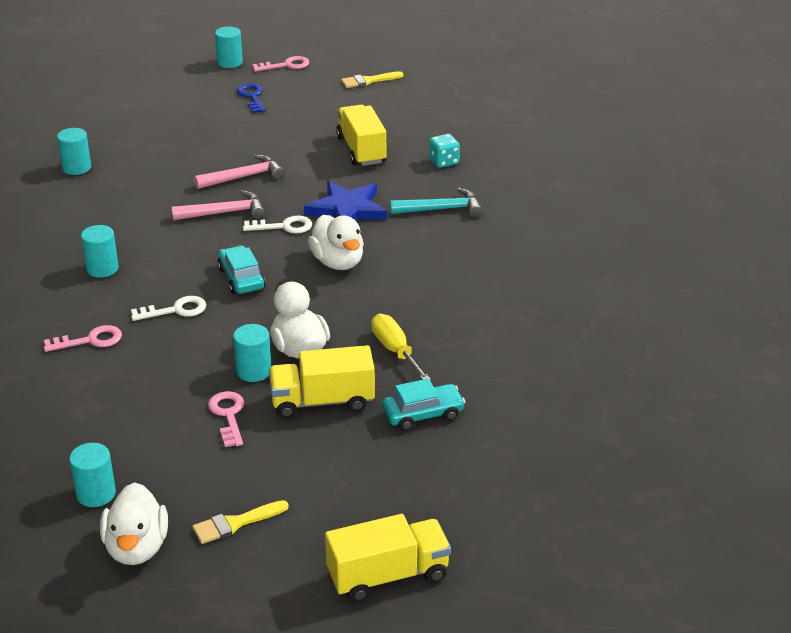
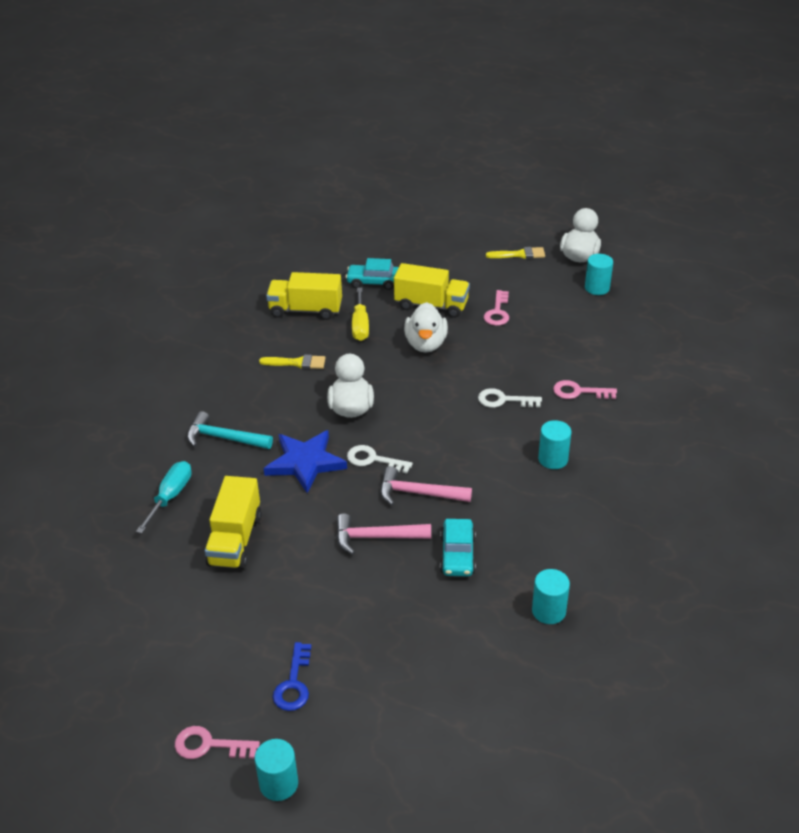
camera: 155 degrees left, 5 degrees up
(241, 278) = (438, 415): turquoise car -> turquoise car (457, 555)
(253, 371) = (466, 336): turquoise cylinder -> none
(368, 81) = (134, 667): yellow brush -> yellow brush (297, 363)
(388, 575) = (450, 215): yellow truck -> yellow truck (305, 310)
(444, 161) = (171, 496): turquoise dice -> turquoise screwdriver

